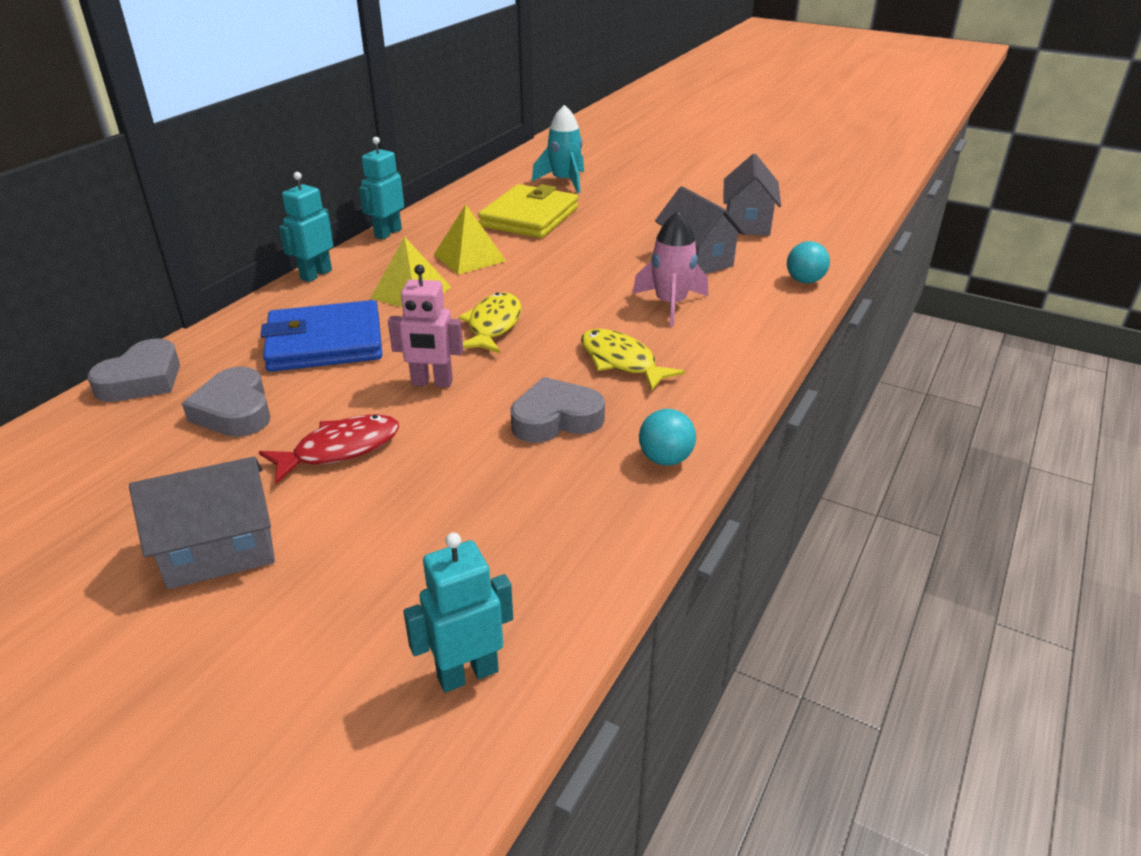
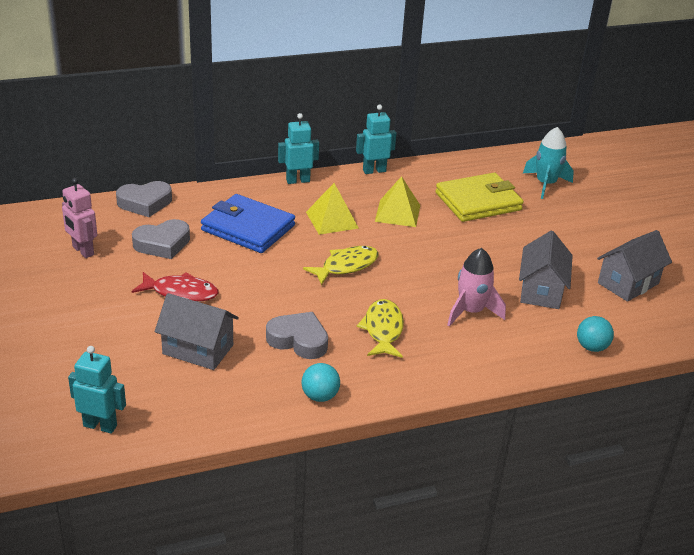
camera: 40 degrees right, 0 degrees up
(220, 551) = (79, 310): grey house -> grey house (198, 349)
(234, 411) = (162, 244): grey heart -> grey heart turned 135 degrees counterclockwise
(432, 383) = (267, 282): pink robot -> pink robot (83, 251)

